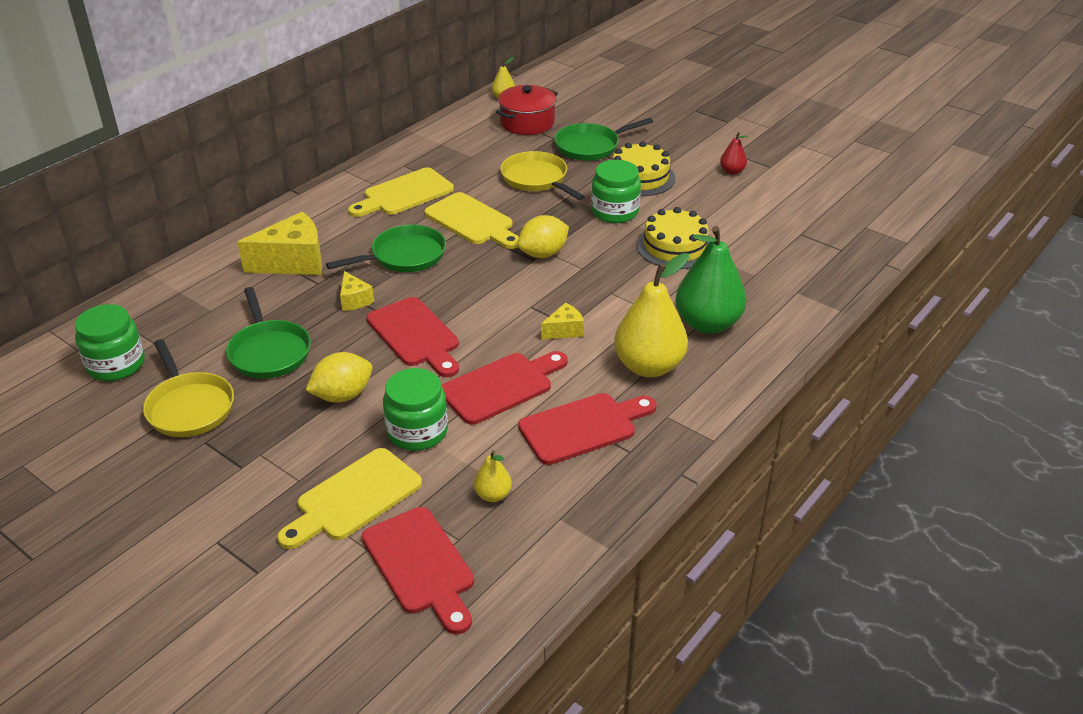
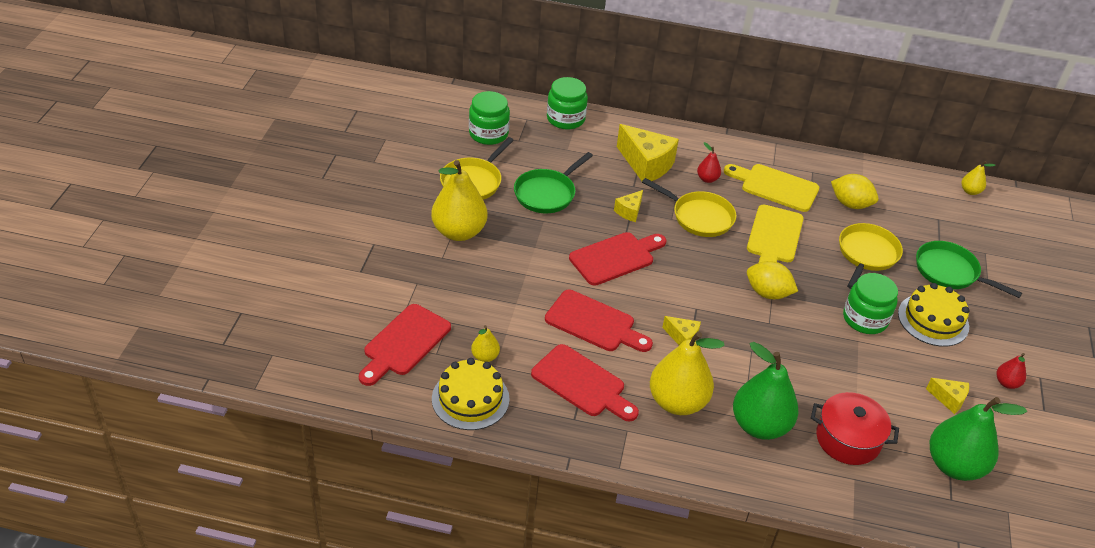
camera: 60 degrees right, 5 degrees up
(267, 449) = (459, 232): none -> yellow pear
(342, 395) = (530, 246): yellow lemon -> yellow lemon (850, 204)
(354, 230) = (707, 179): none -> red pear
(354, 498) = (442, 289): yellow cutting board -> none
(404, 256) = (699, 217): green pan -> yellow pan
(415, 335) = (615, 257): red cutting board -> red cutting board turned 150 degrees counterclockwise
(417, 431) = (520, 296): green jar -> green jar (565, 119)
(527, 123) = (946, 219): red pot -> red pot (848, 439)
(675, 247) = (849, 374): yellow cake -> yellow cake (470, 399)
(734, 206) = (949, 399): none -> yellow cheese
(806, 233) = (954, 465): none -> green pear

